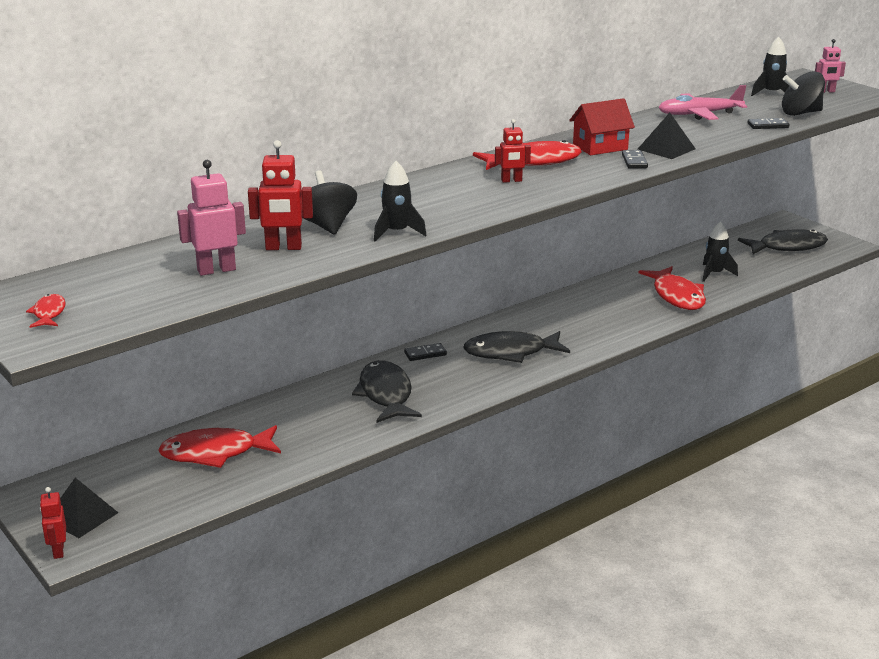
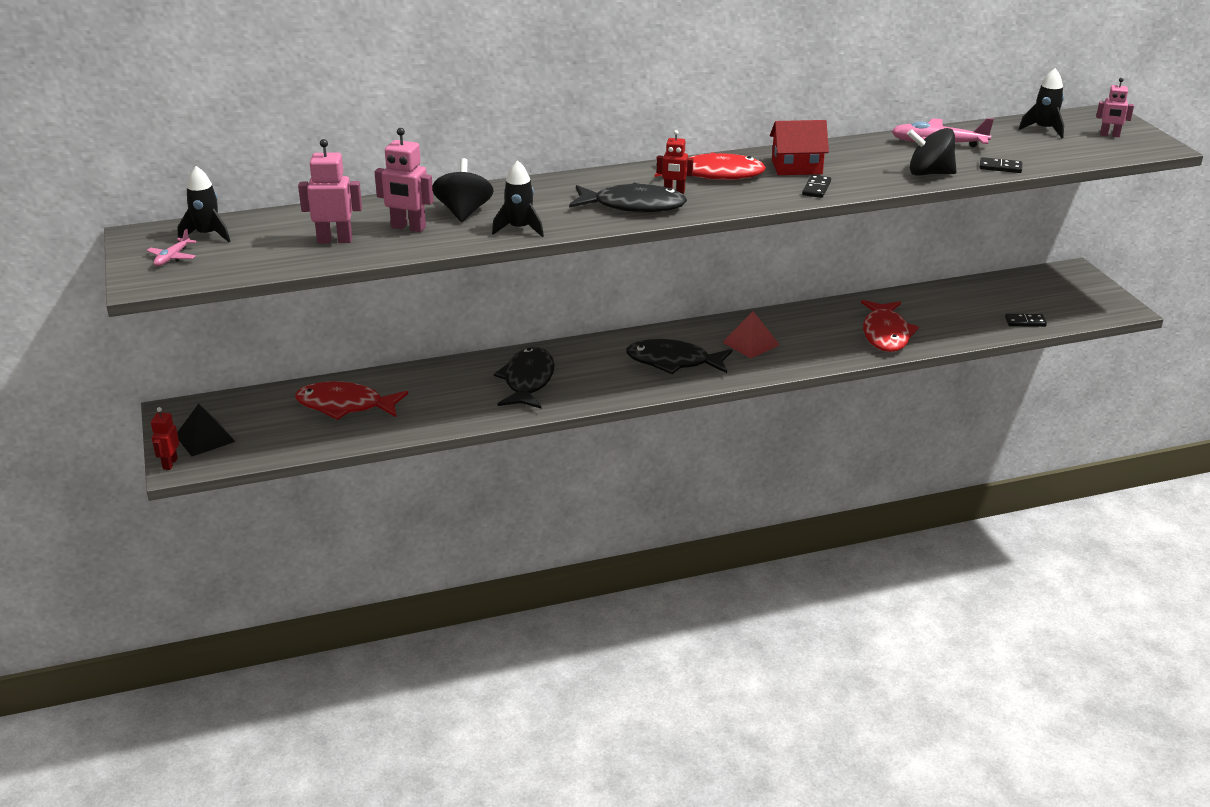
camera: 20 degrees right, 5 degrees up
(49, 313) = (172, 257): red fish -> pink plane
(283, 248) = (408, 228): red robot -> pink robot
(425, 354) = (591, 348): black domino -> black domino (1025, 322)
(567, 324) = (750, 343): none -> red pyramid
(666, 149) = (863, 179): black pyramid -> none
(714, 274) = (945, 317): black rocket -> black rocket (207, 235)
(787, 247) = (1051, 300): black fish -> black fish (633, 206)
(800, 113) = (1052, 157): black spinning top -> black spinning top (929, 173)

